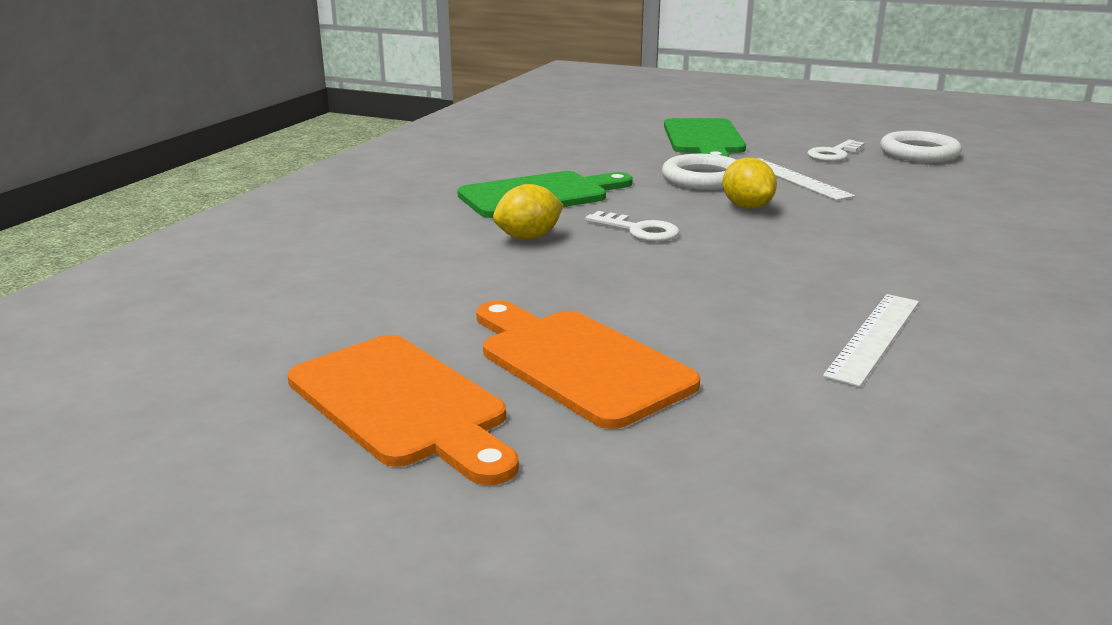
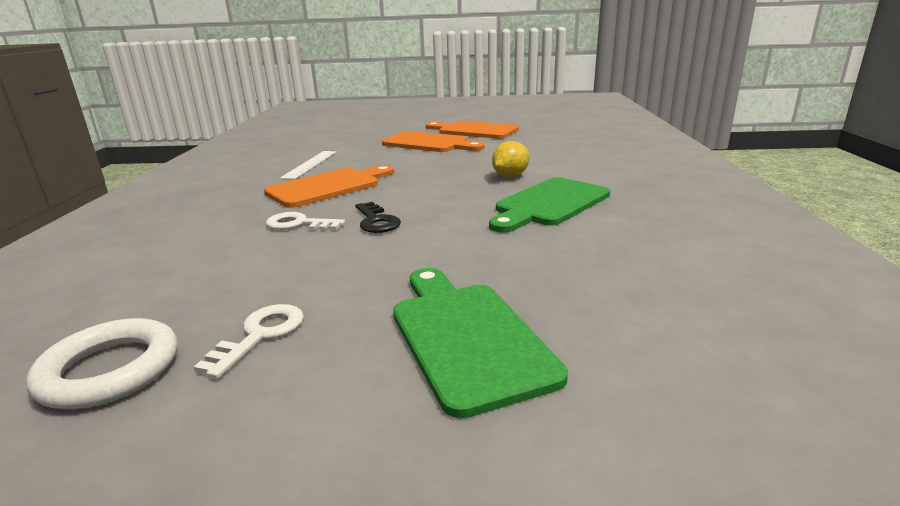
camera: 160 degrees right, 0 degrees up
(639, 230) = (447, 190): white key -> white key (299, 224)
(703, 179) = (427, 247): white ring -> none
(747, 207) = (376, 221): yellow lemon -> black key
(795, 178) = (329, 266): white ruler -> none
(816, 267) = (328, 187): none -> orange cutting board

